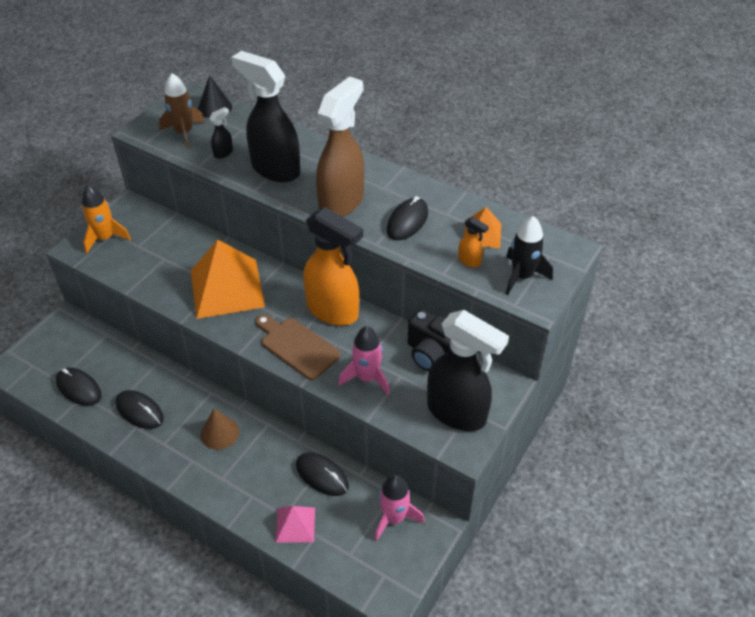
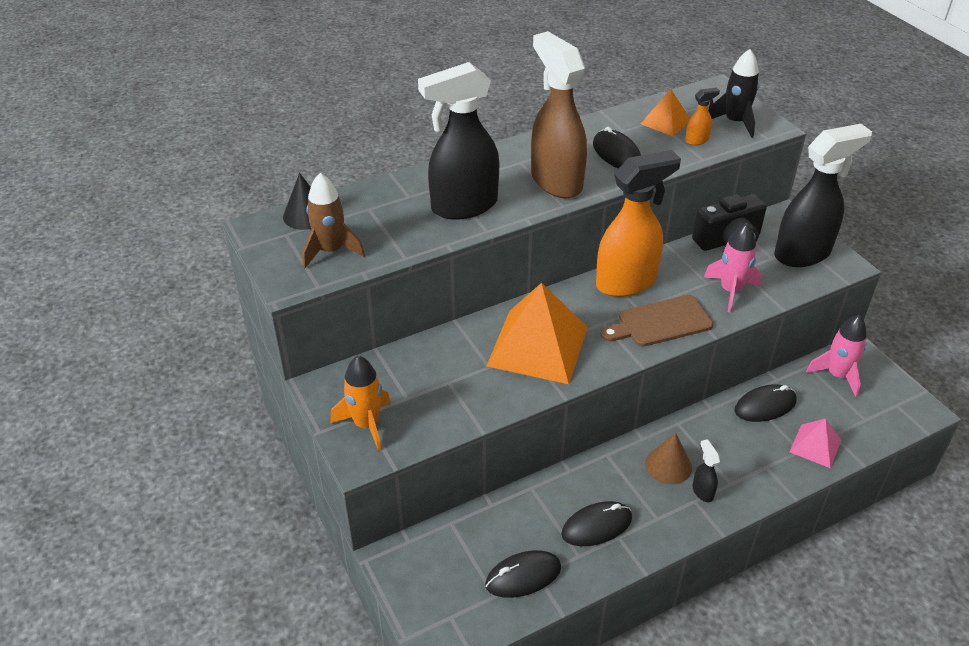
camera: 60 degrees left, 5 degrees down
(223, 153) = (399, 233): black spray bottle -> black spray bottle (702, 491)

